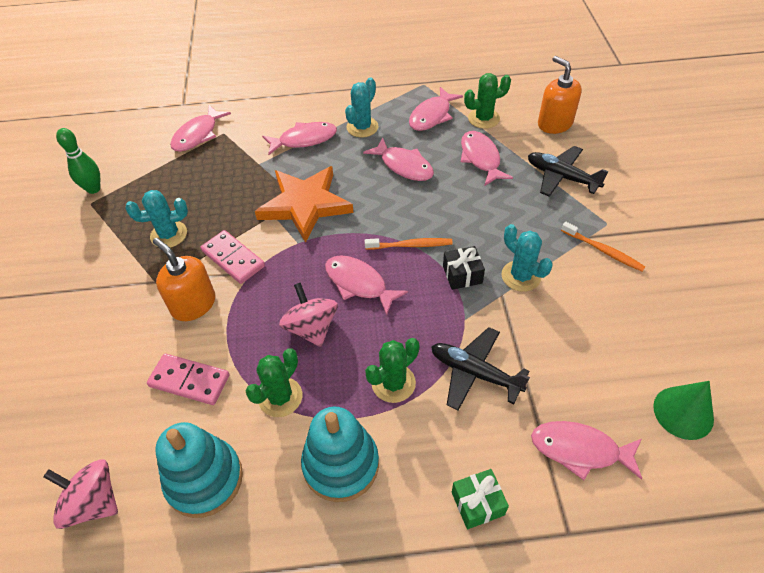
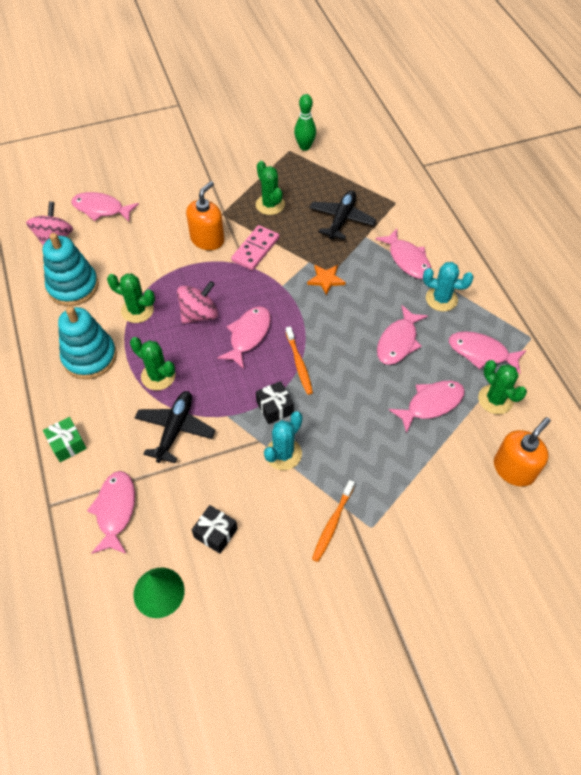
camera: 75 degrees right, 5 degrees up
(169, 234) = (270, 205): turquoise cactus -> green cactus
(189, 380) = (143, 257): pink domino -> none
(198, 135) = (387, 187): pink fish -> pink fish (101, 209)
(305, 205) = (326, 280): orange star -> orange star, size x0.45
(561, 177) = (427, 481): black plane -> black plane (341, 219)
(612, 349) = (215, 533): none -> black gift

